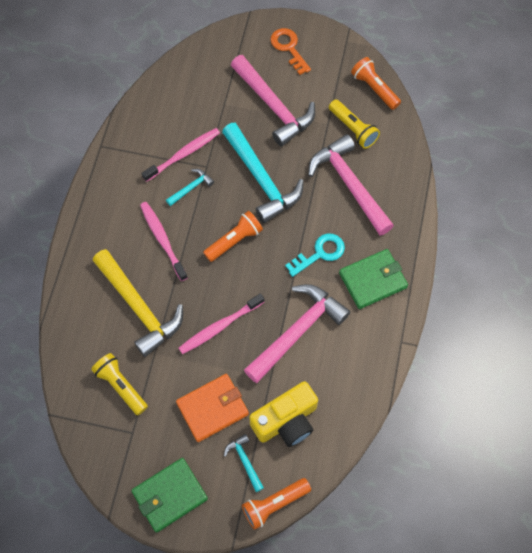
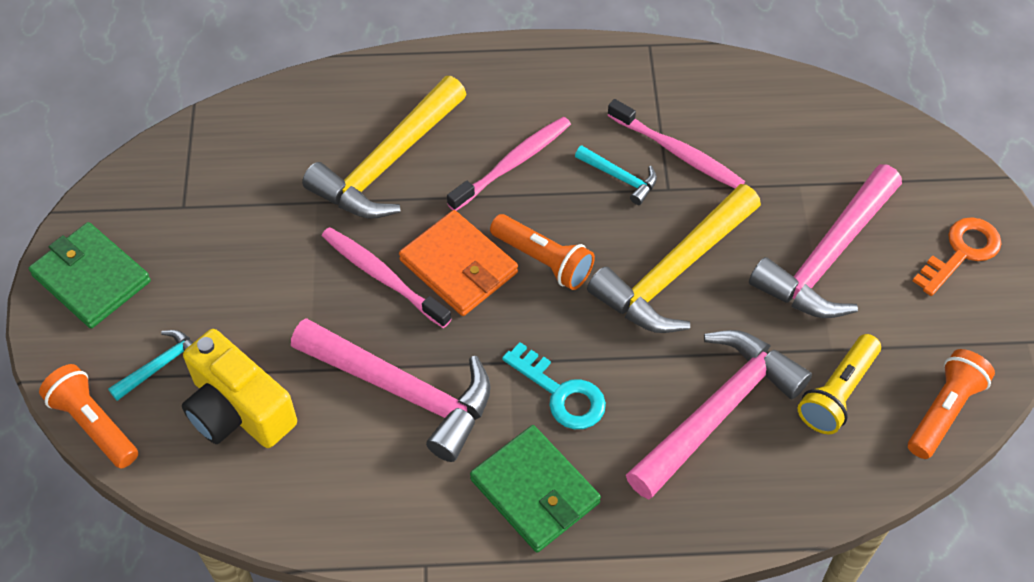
camera: 75 degrees right, 10 degrees down
(121, 386) = (253, 173): yellow flashlight -> none
(212, 408) = (240, 300): orange wallet -> orange wallet (458, 266)
(261, 179) = (674, 272): turquoise hammer -> yellow hammer

